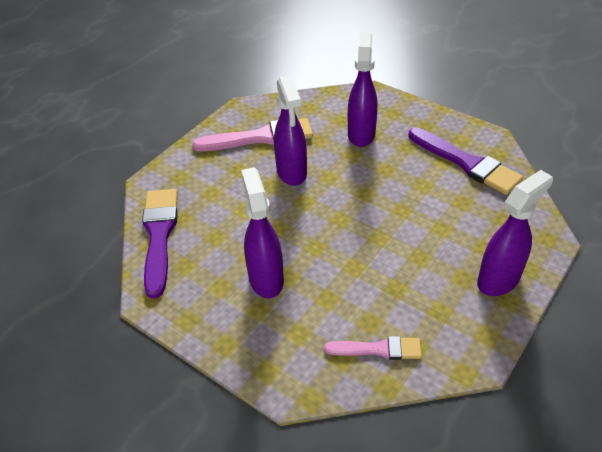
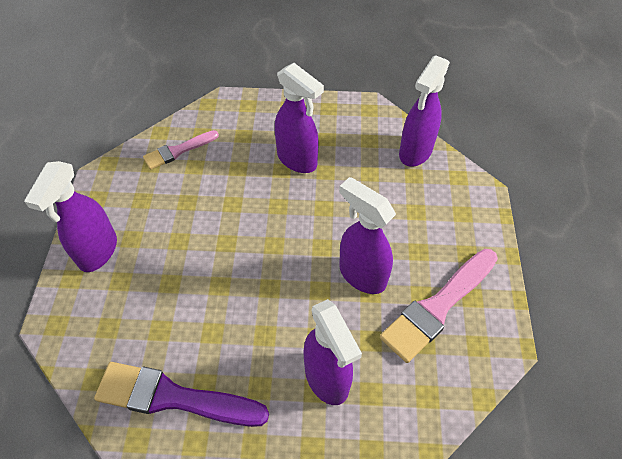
camera: 145 degrees right, 10 degrees up
(159, 235) = (415, 152): purple brush -> purple spray bottle

